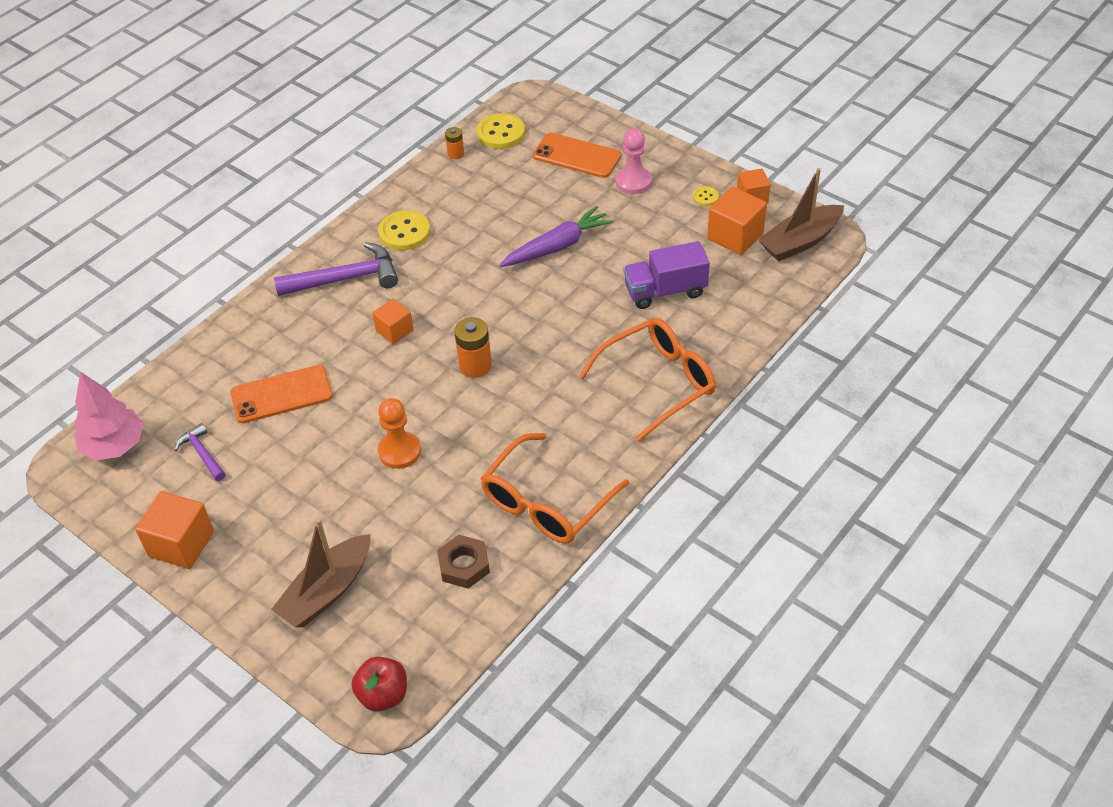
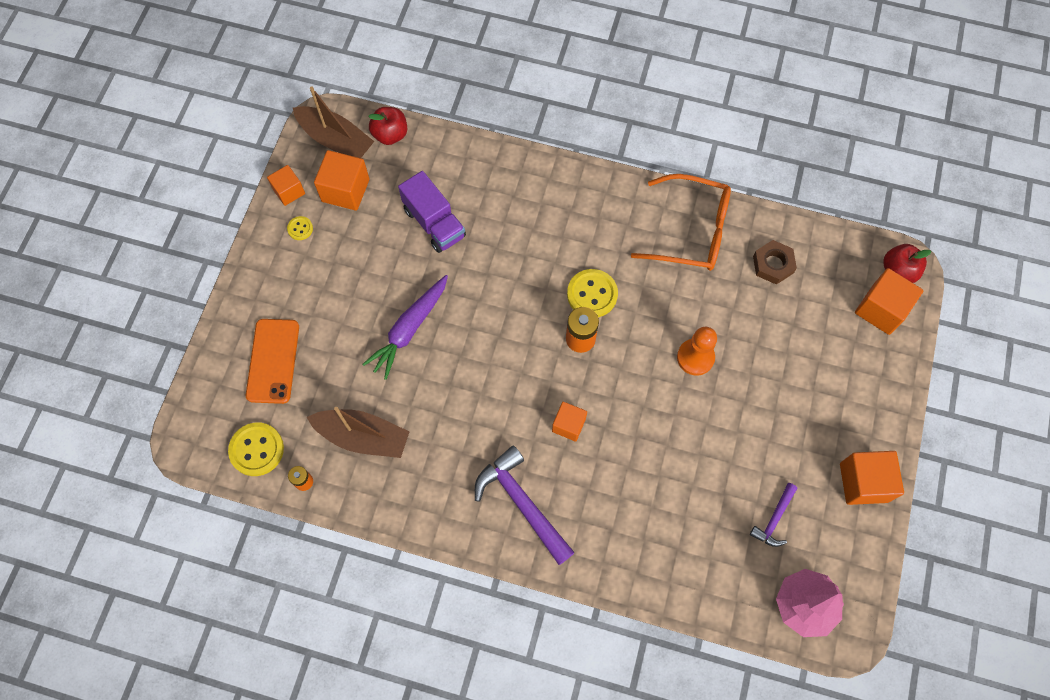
camera: 115 degrees left, 20 degrees up
(281, 394) = (682, 486): orange phone -> none
(327, 591) = (843, 348): brown boat -> brown boat (363, 437)
(348, 652) = (881, 309): none -> orange cube
(404, 232) = (439, 478): yellow button -> yellow button (592, 294)
(557, 246) = (409, 329): purple carrot -> purple carrot turned 90 degrees counterclockwise
(633, 182) = (297, 296): pink pawn -> none
(658, 382) = (540, 195): orange glasses -> none
(790, 283) = (390, 135): none -> red apple

